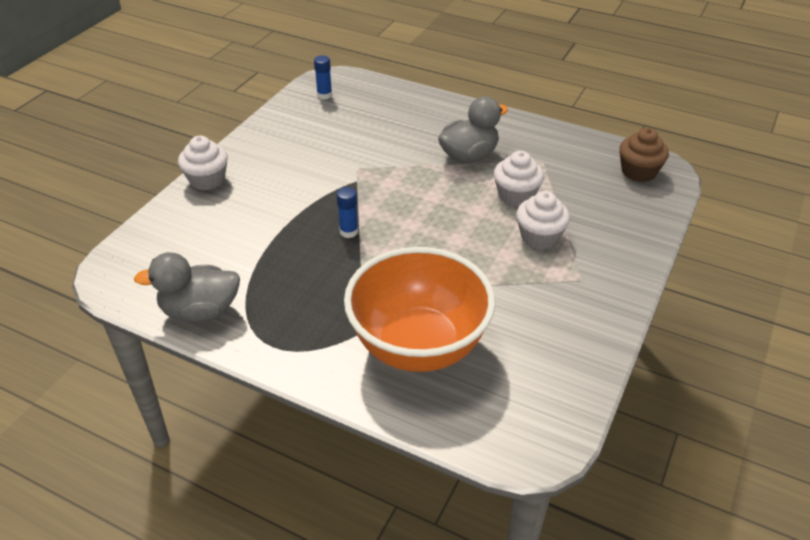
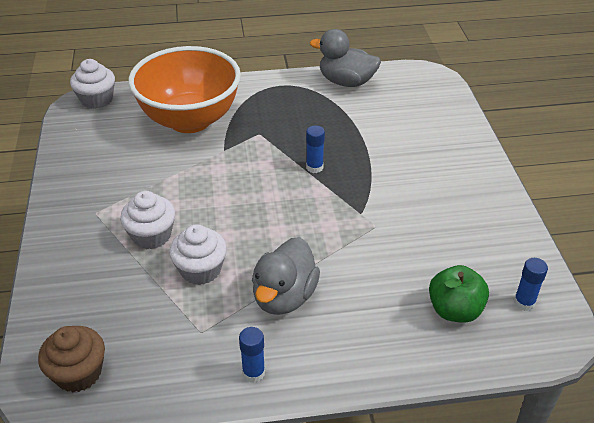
camera: 145 degrees right, 0 degrees up
(200, 311) = (346, 82): grey duck -> grey duck turned 120 degrees counterclockwise
(207, 180) = (477, 156): white cupcake -> white cupcake (97, 99)
(369, 108) = (454, 310): none -> green apple
(523, 130) = (253, 373): none -> blue glue stick

